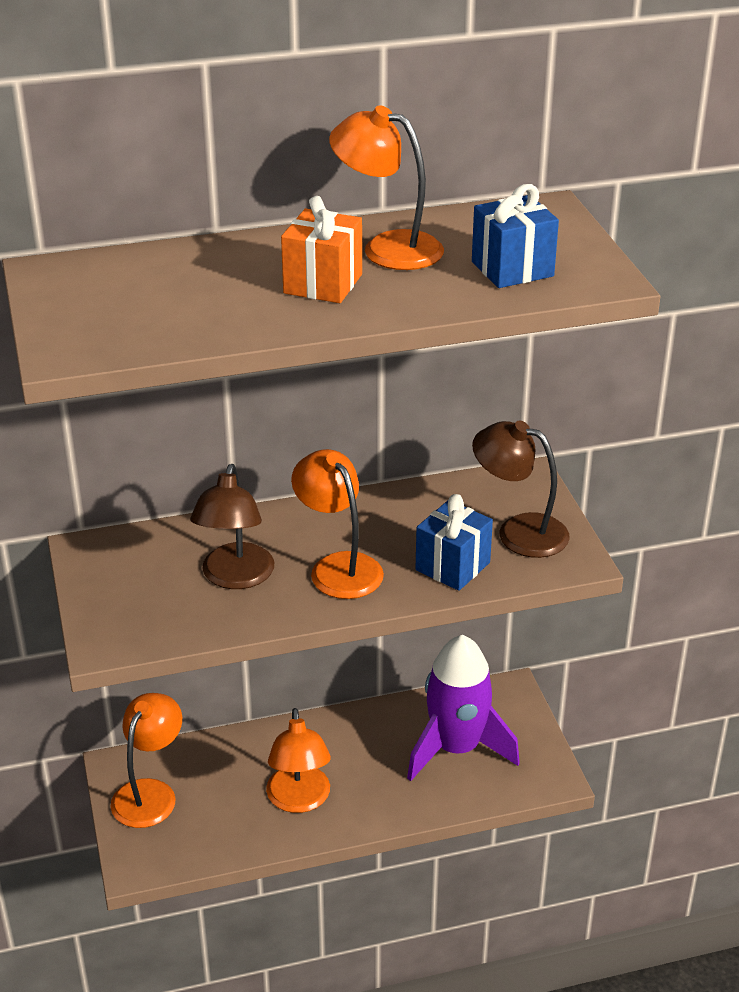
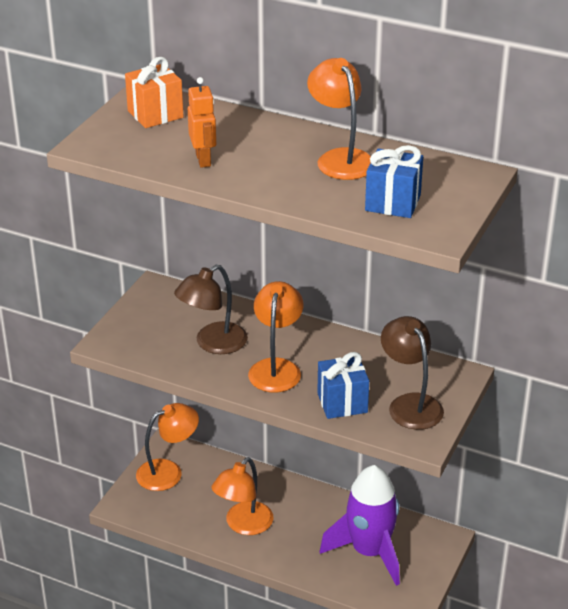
camera: 40 degrees right, 0 degrees up
(238, 310) = (203, 160): none -> orange robot
(323, 284) = (270, 164): orange gift -> orange gift (155, 114)

